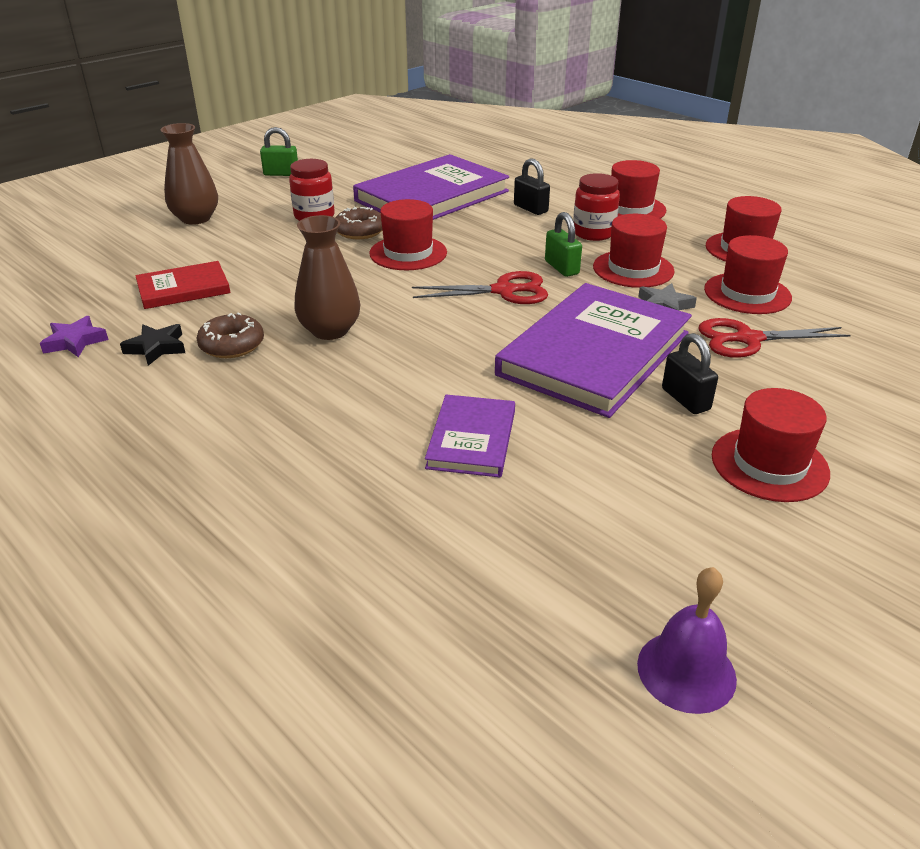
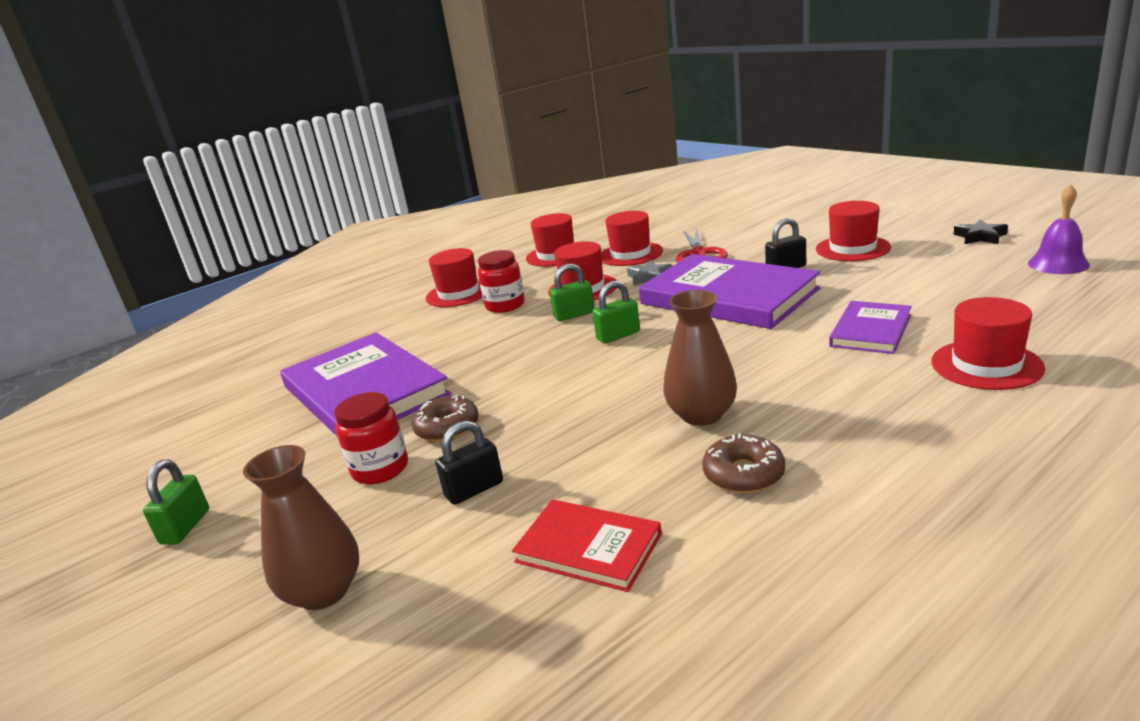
camera: 80 degrees left, 10 degrees down
(75, 341) = (757, 627): purple star -> none
(156, 348) = (761, 535): black star -> black star (980, 237)
(183, 289) = (588, 548): red book -> red book turned 45 degrees counterclockwise
(408, 253) = (520, 390): red hat -> red hat (986, 365)
(472, 439) = (870, 331): purple book -> purple book turned 75 degrees counterclockwise
(504, 291) = (618, 335): red scissors -> green padlock
(530, 208) = (433, 335): black padlock -> black padlock (474, 489)

